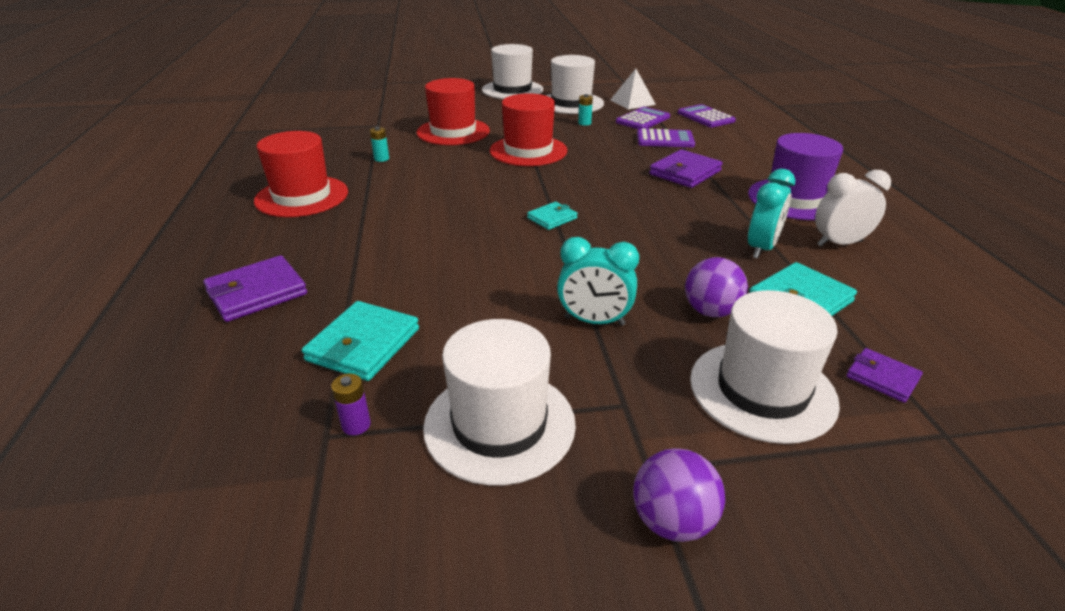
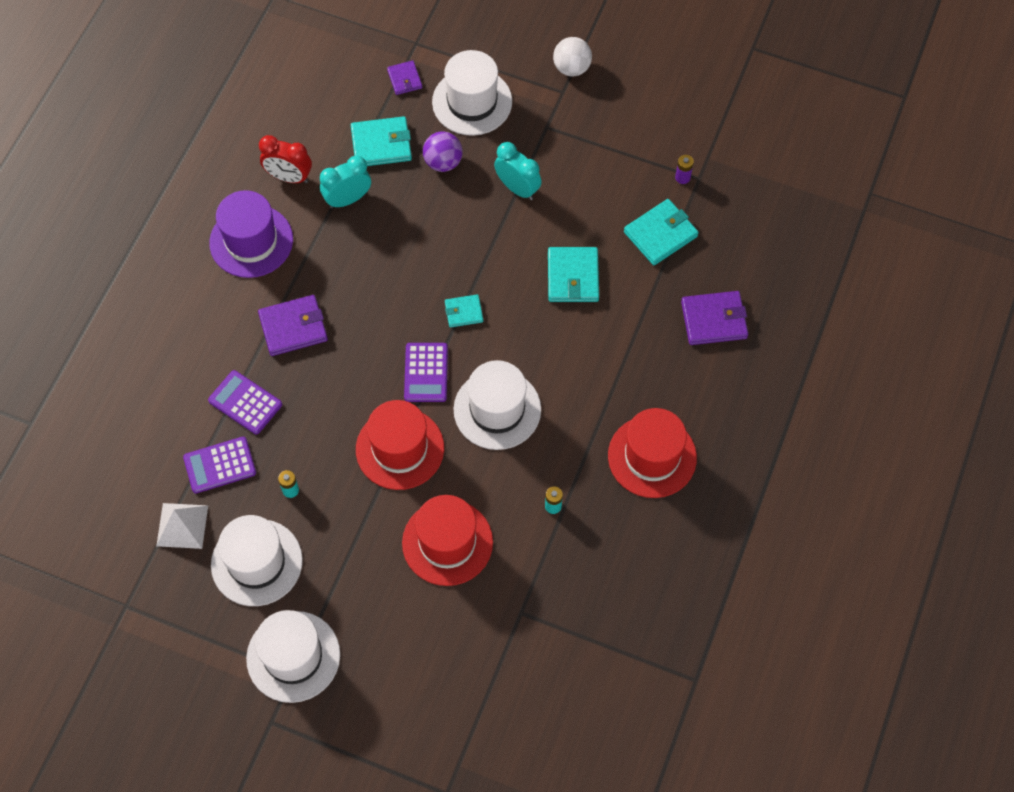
camera: 150 degrees left, 30 degrees up
(458, 272) = (573, 277): none -> turquoise wallet
(499, 424) = (614, 145): white hat -> white hat (497, 409)
(672, 521) = (571, 68): purple ball -> white ball
(705, 117) = (146, 435): purple calculator -> purple calculator (426, 373)
(839, 243) = (289, 177): white clock -> red clock

